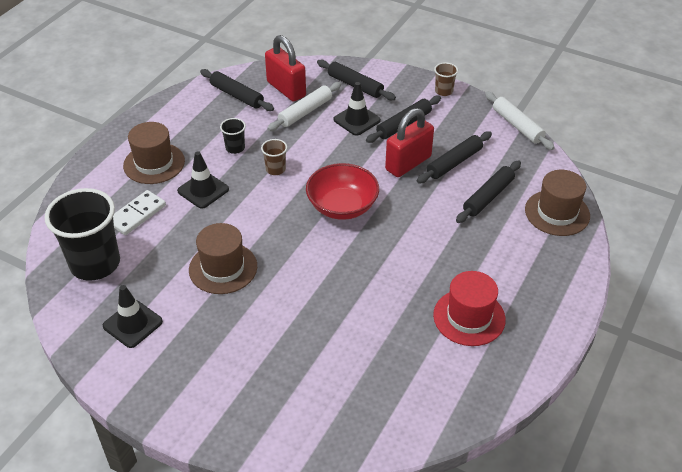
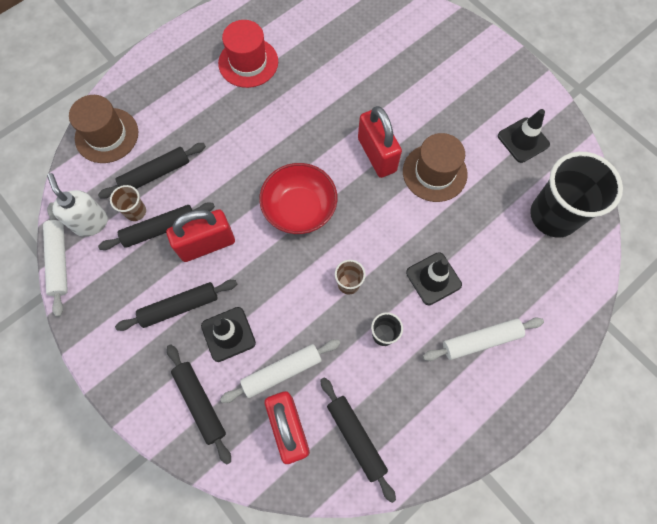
camera: 160 degrees left, 25 degrees up
(137, 214) = (508, 266): white domino -> none
(154, 163) = (481, 340): brown hat -> white rolling pin
(287, 267) = (376, 155): none -> red padlock
(443, 91) = (100, 350): brown cup -> brown cup (135, 211)
(514, 152) = (91, 223): none -> white soap dispenser

